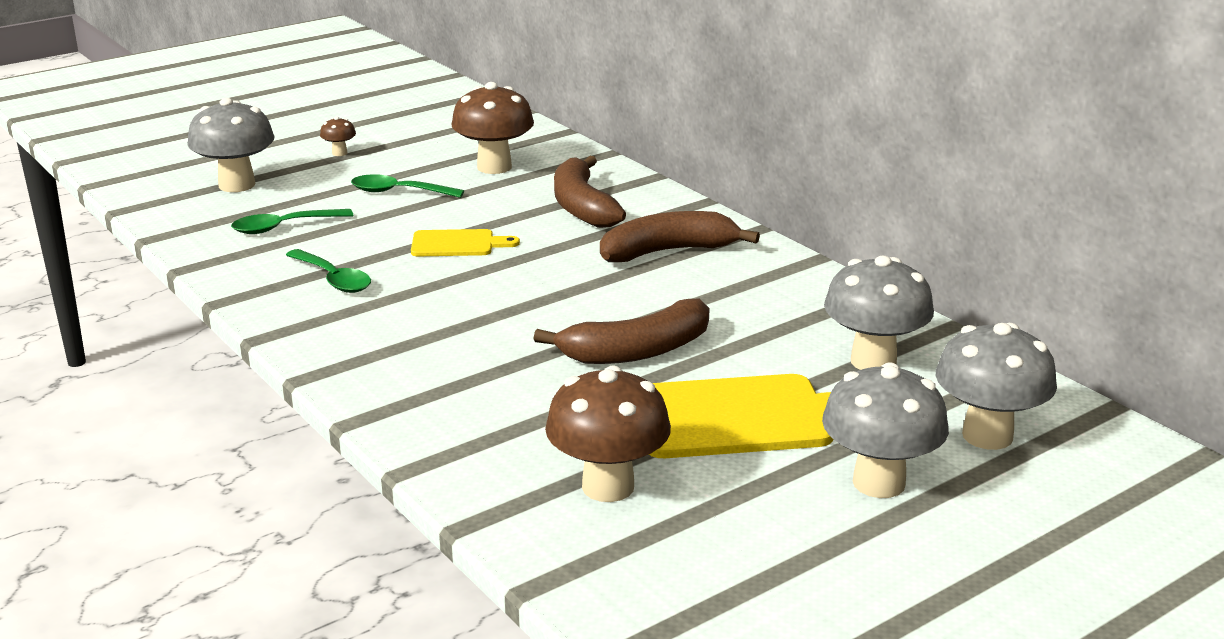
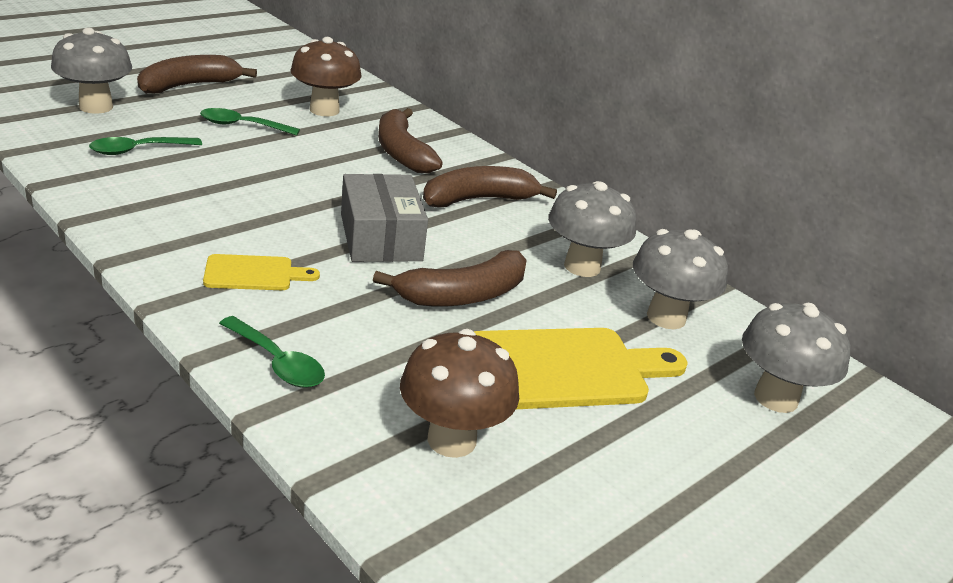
camera: 10 degrees left, 5 degrees up
(333, 279) = (184, 205): green spoon -> green spoon (277, 362)
(339, 153) = (189, 85): brown mushroom -> brown banana
(457, 244) = (296, 179): yellow cutting board -> yellow cutting board (253, 273)
(549, 298) = (381, 237): none -> grey box
(879, 483) = (694, 444): grey mushroom -> grey mushroom (582, 266)

